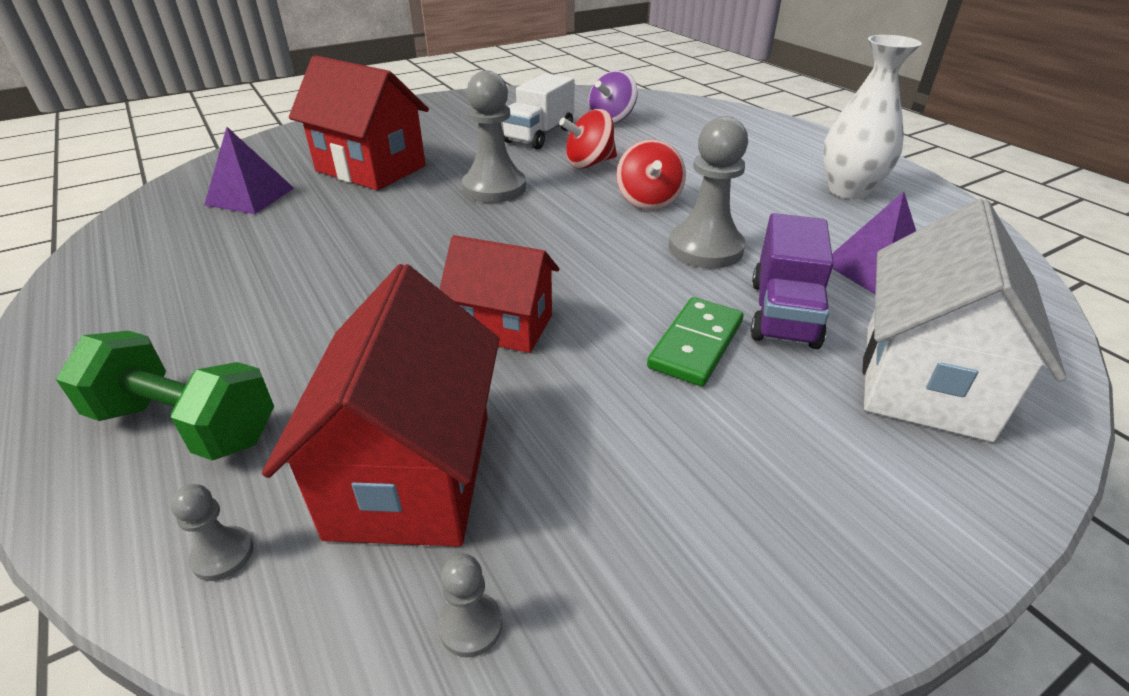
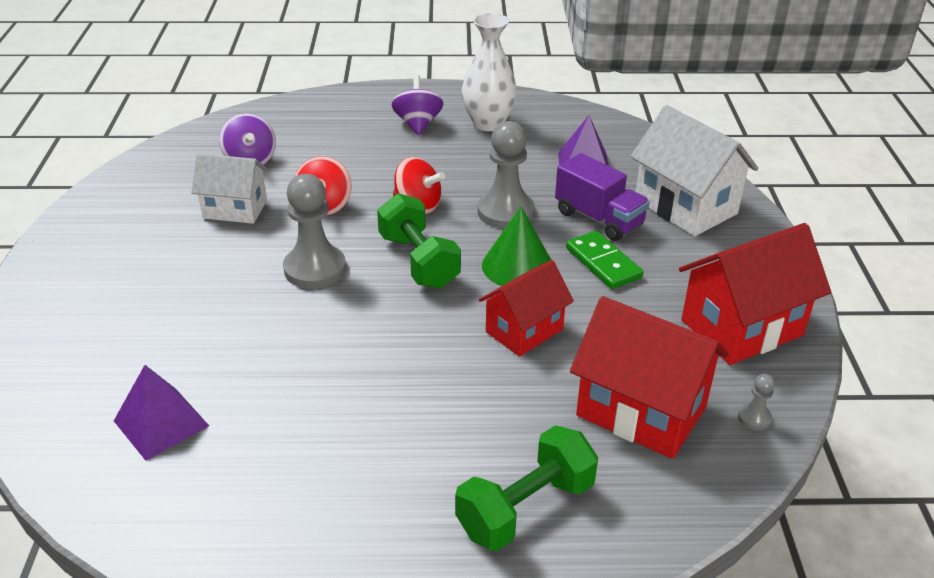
camera: 60 degrees left, 0 degrees up
(223, 555) = (660, 502): grey pawn -> none
(371, 168) = (187, 328): red house -> red house (741, 328)
(539, 135) = (235, 209): white truck -> white house
(560, 229) = (419, 261): none -> green dumbbell
(617, 286) = (517, 266): none -> green cone
(781, 160) = (418, 124): none -> purple spinning top

